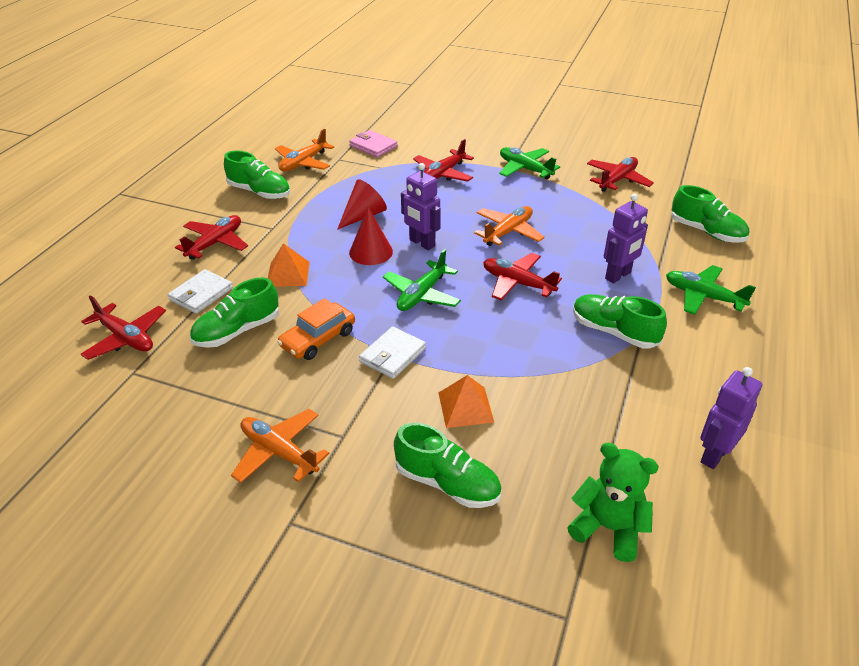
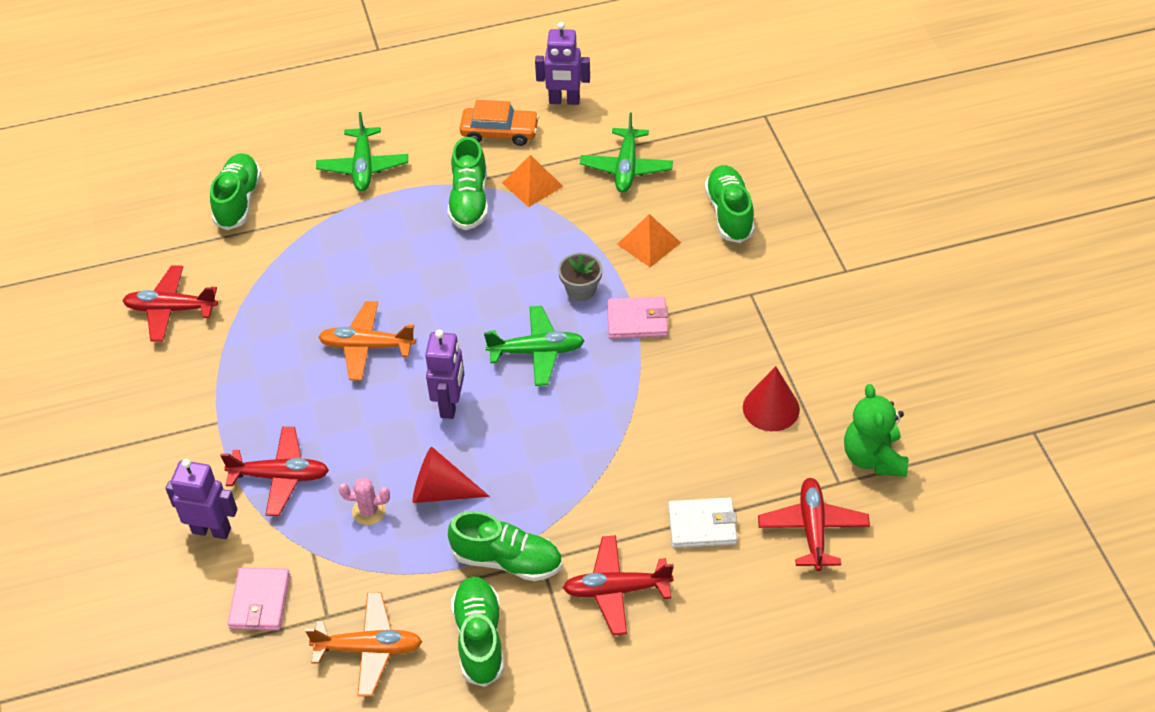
camera: 125 degrees left, 10 degrees up
(237, 331) = (718, 451): green shoe -> green shoe (507, 560)
(279, 452) = (803, 318): orange plane -> none
(288, 274) = (604, 479): orange pyramid -> orange pyramid (532, 184)
(318, 339) = (668, 384): orange car -> orange car (499, 132)
(371, 252) = (504, 437): red cone -> red cone (771, 408)
(383, 190) = (369, 511): none -> pink cactus
(393, 355) = (637, 320): white wallet -> pink wallet
(456, 343) = (581, 289): none -> grey flower pot
(517, 283) = (454, 294): red plane -> none
(525, 169) = (205, 404): green plane -> green plane (626, 168)
(608, 528) = (682, 124): green teddy bear -> green teddy bear (873, 458)
(618, 276) = (378, 231): purple robot -> purple robot (211, 530)

